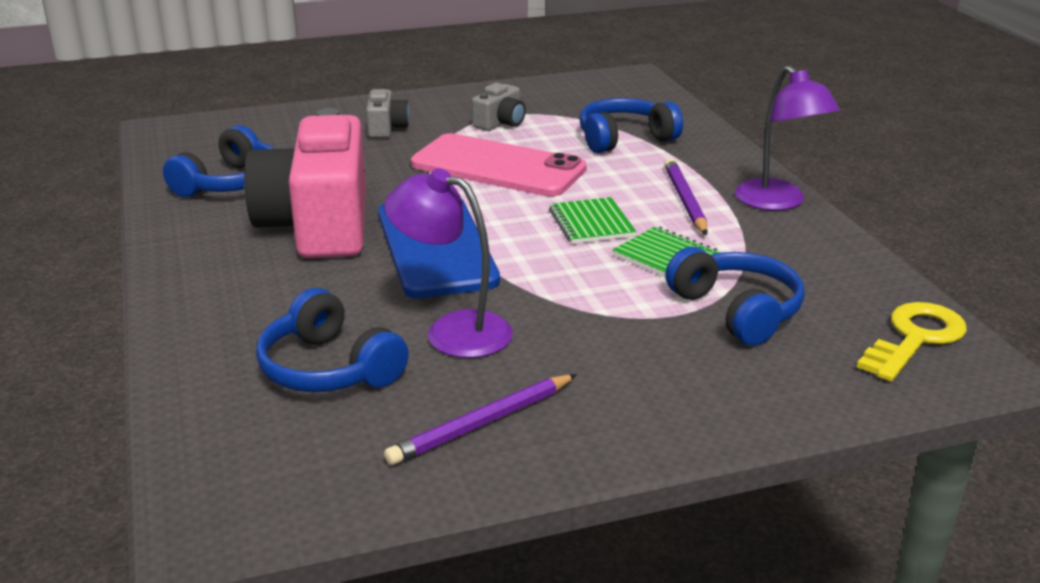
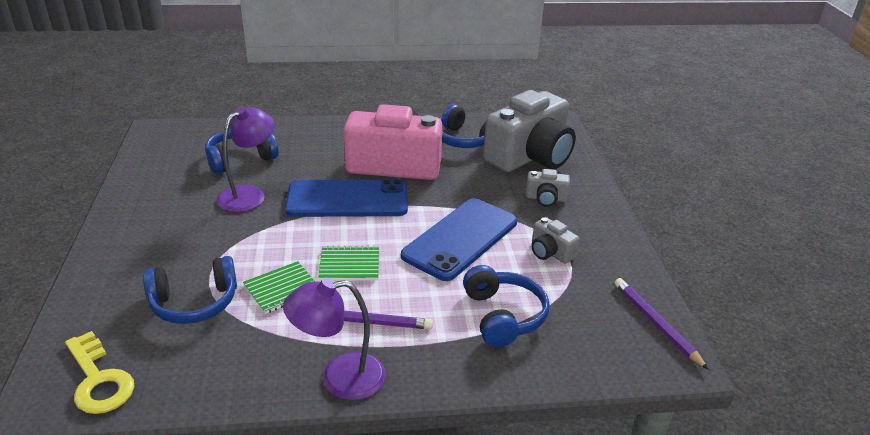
camera: 100 degrees right, 5 degrees up
(277, 140) = (530, 157): none -> grey camera
(481, 423) = (162, 193): purple pencil -> purple pencil (656, 323)
(498, 167) = (460, 239): pink phone -> blue phone

